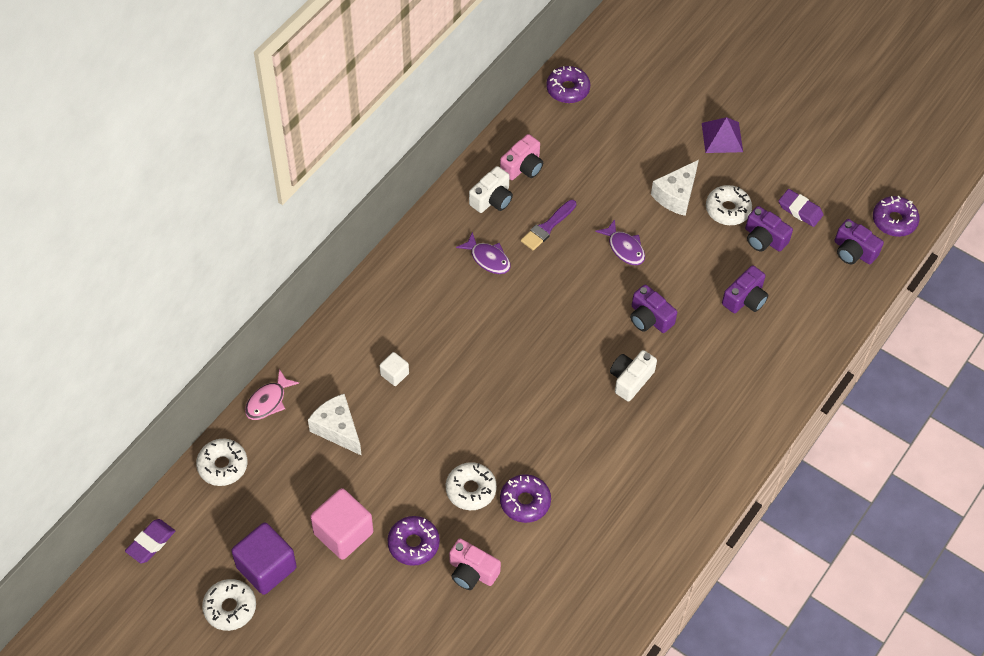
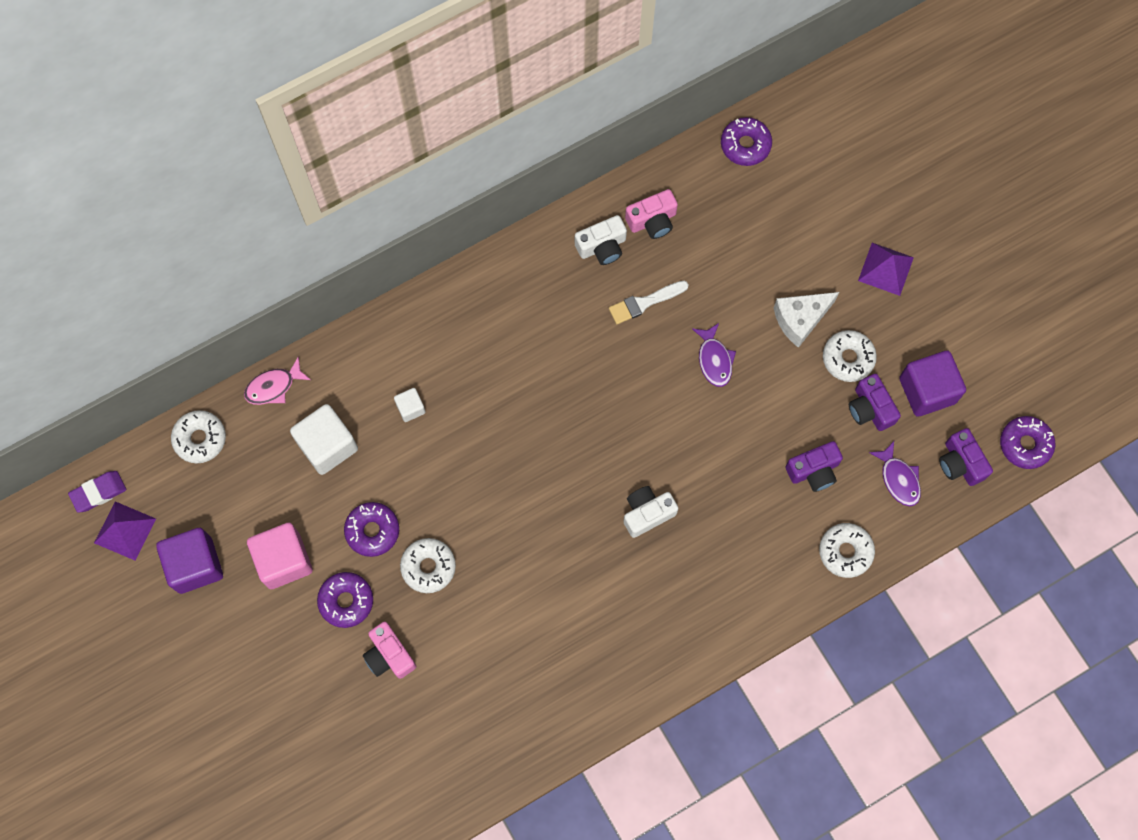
camera: 25 degrees right, 15 degrees up
(189, 564) = (125, 530): none -> purple pyramid
(230, 608) = (143, 592): white donut -> white donut (845, 552)
(337, 429) = (327, 446): white cheese -> white cube
(488, 258) = (565, 315): purple fish -> purple fish (898, 479)
(525, 502) = (476, 603): purple donut -> purple donut (372, 531)
(547, 227) = (644, 303): purple brush -> white brush
(649, 318) = (701, 452): purple camera -> none
(800, 210) = (927, 390): purple eraser -> purple cube

